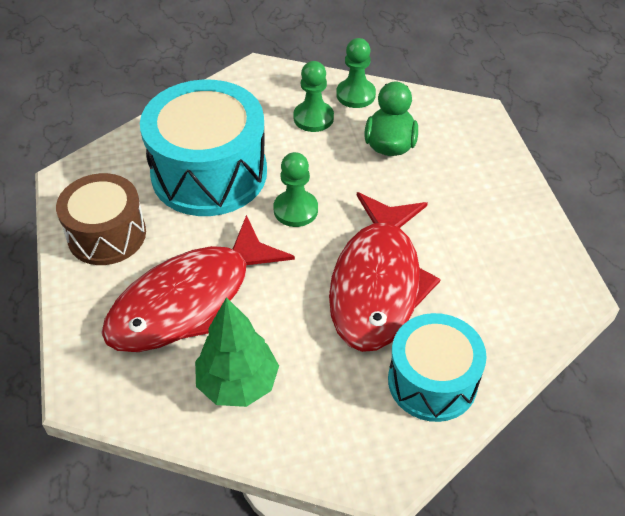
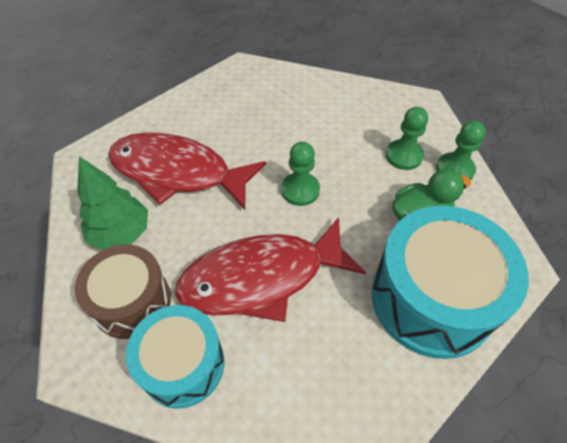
camera: 60 degrees right, 5 degrees up
(107, 235) = (208, 106): brown drum -> brown drum (132, 301)
(209, 173) = (298, 126): turquoise drum -> turquoise drum (432, 298)

